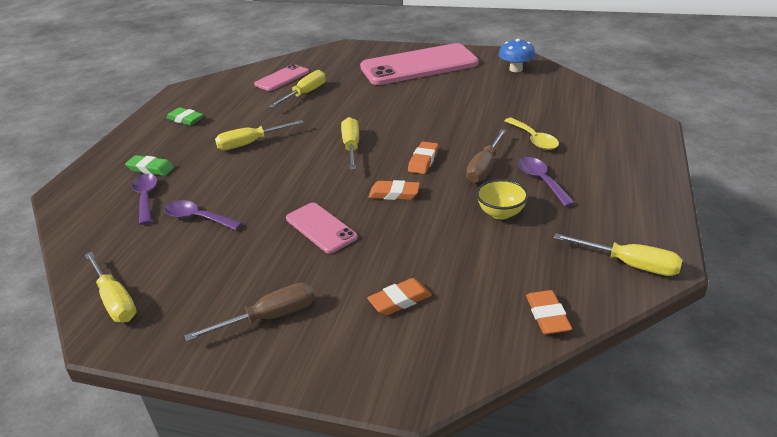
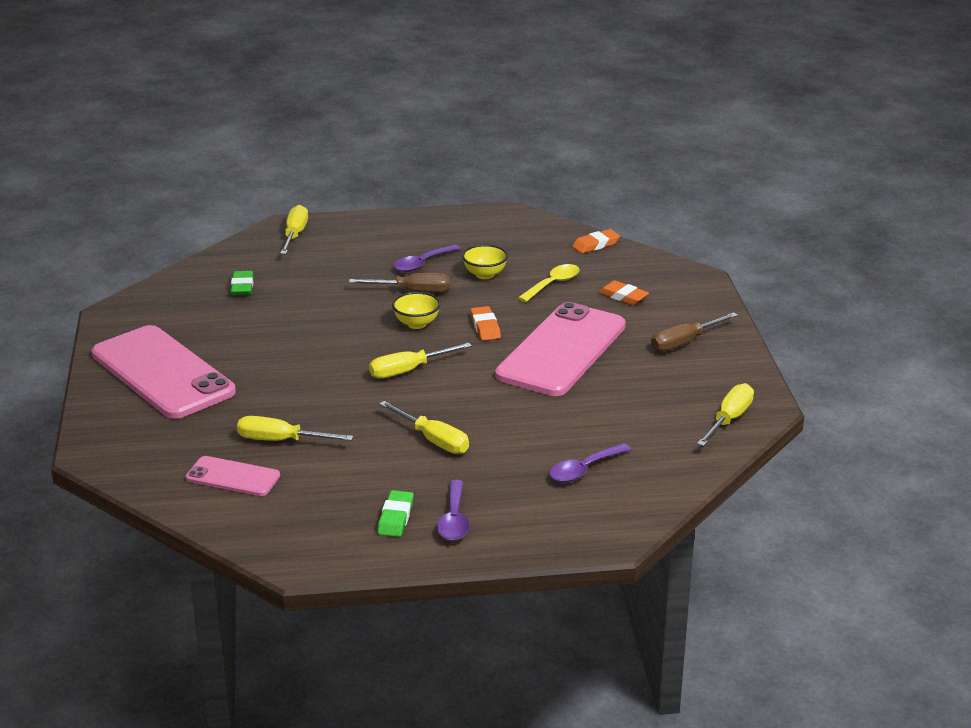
camera: 115 degrees left, 5 degrees down
(151, 169) = (528, 492): green eraser -> green eraser (242, 287)
(197, 218) = (594, 422): purple spoon -> purple spoon (454, 519)
(269, 317) = (684, 342): brown screwdriver -> brown screwdriver turned 75 degrees counterclockwise
(321, 228) = (562, 350): pink phone -> pink phone, size x2.05
(423, 161) = (416, 324): orange eraser -> yellow bowl
(516, 69) = (163, 305): blue mushroom -> none
(533, 139) = (344, 275): yellow spoon -> yellow spoon (553, 284)
(630, 264) = (519, 223): yellow screwdriver -> yellow screwdriver (295, 235)

